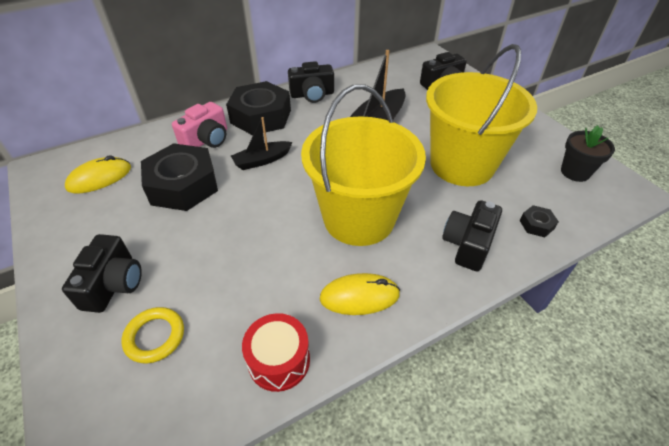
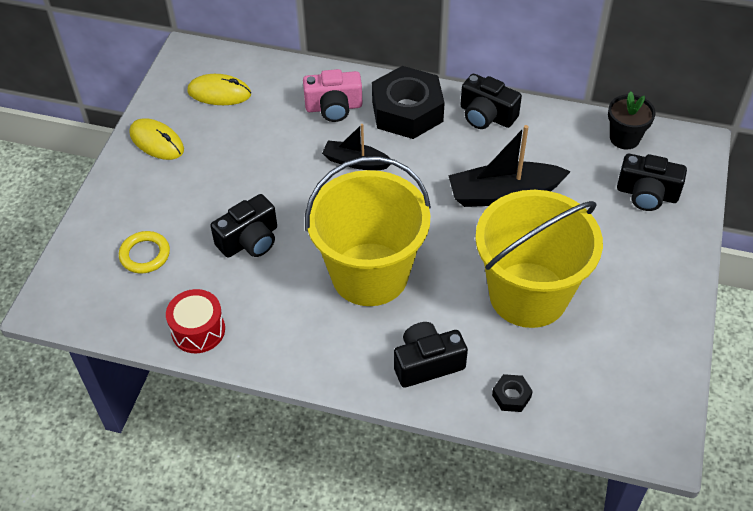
camera: 45 degrees right, 5 degrees up
(113, 284) = (153, 197): black camera -> black camera (250, 240)
(183, 185) = (271, 144): black nut -> none
(359, 296) = (295, 333): yellow mouse -> yellow mouse (156, 142)
(575, 172) = (632, 386): black flower pot -> black flower pot (624, 138)

